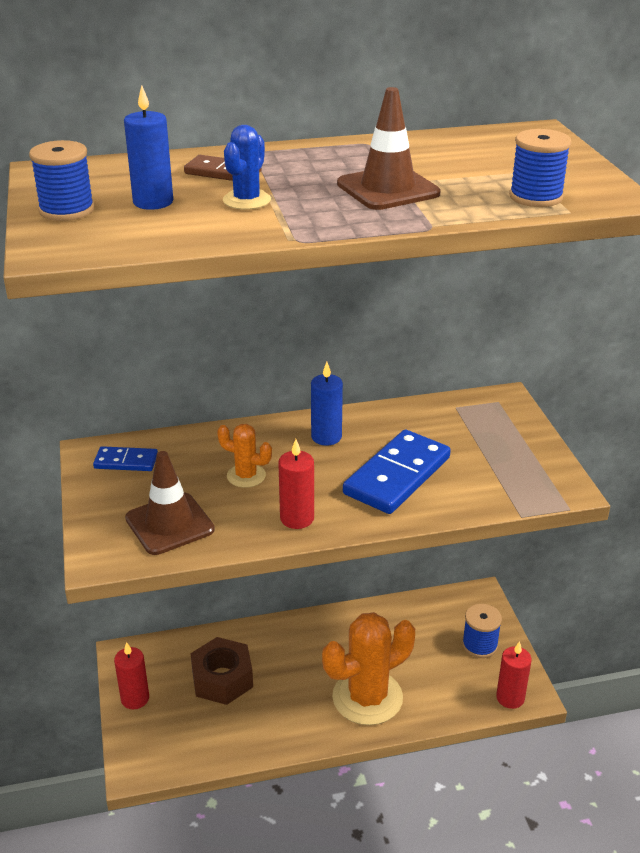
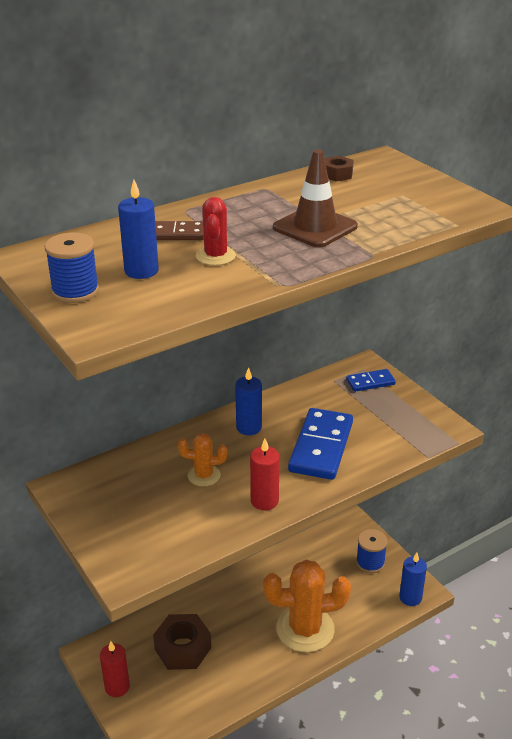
camera: 20 degrees left, 0 degrees up
(126, 461) = (96, 487): blue domino -> blue domino (370, 382)
(169, 524) = (165, 532): brown traffic cone -> none
(247, 200) = (215, 256): blue cactus -> red cactus
(367, 697) = (305, 629): orange cactus -> orange cactus turned 45 degrees clockwise
(465, 140) = (337, 174): none -> brown nut
(510, 698) = (410, 597): red candle -> blue candle
(536, 197) = (426, 216): blue spool -> none

